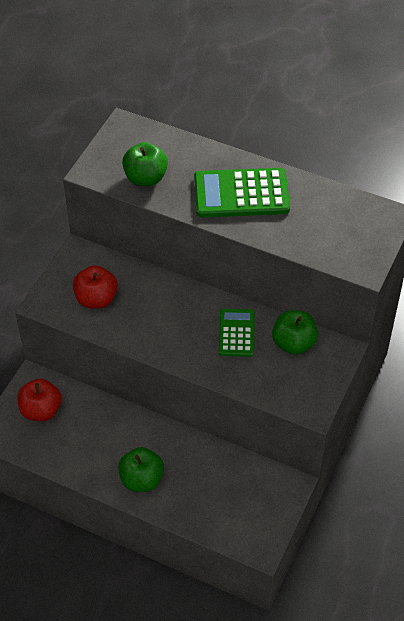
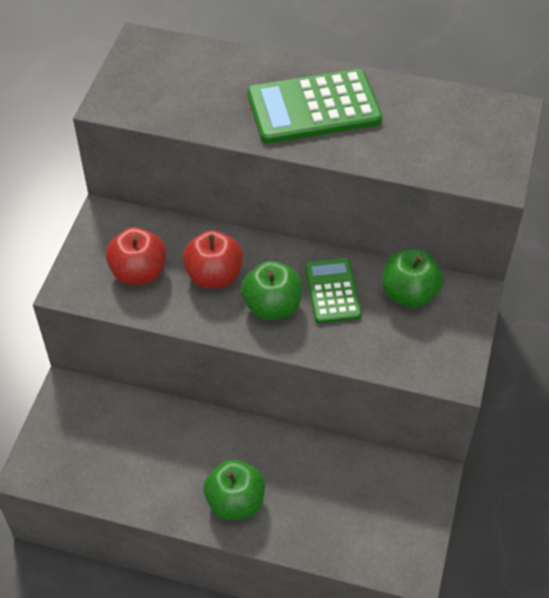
camera: 10 degrees left, 0 degrees up
(41, 410) = (84, 430): red apple -> red apple (214, 276)
(145, 178) = (183, 103): green apple -> green apple (272, 307)

